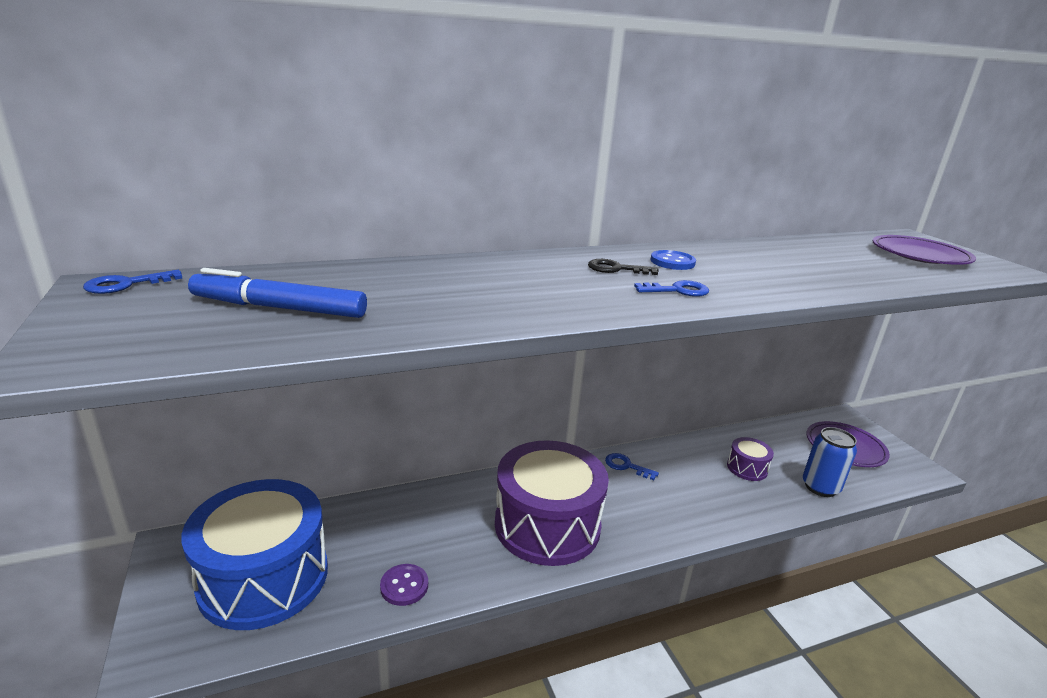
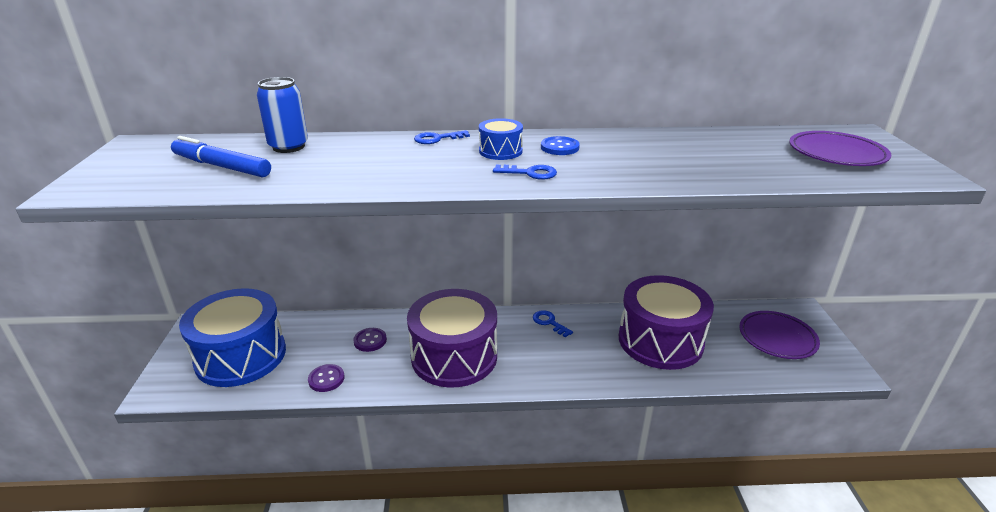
camera: 20 degrees right, 5 degrees up
(126, 284) = (147, 144): blue key -> blue key (437, 139)
(433, 523) = (370, 341): none -> purple button
(616, 269) = (500, 151): black key -> blue drum
(747, 468) = (660, 341): purple drum -> purple drum, size x2.31
(820, 487) = (722, 368): blue can -> blue can (288, 147)

